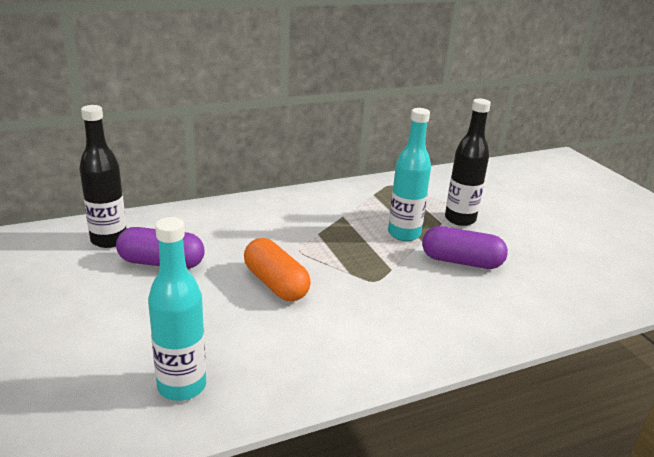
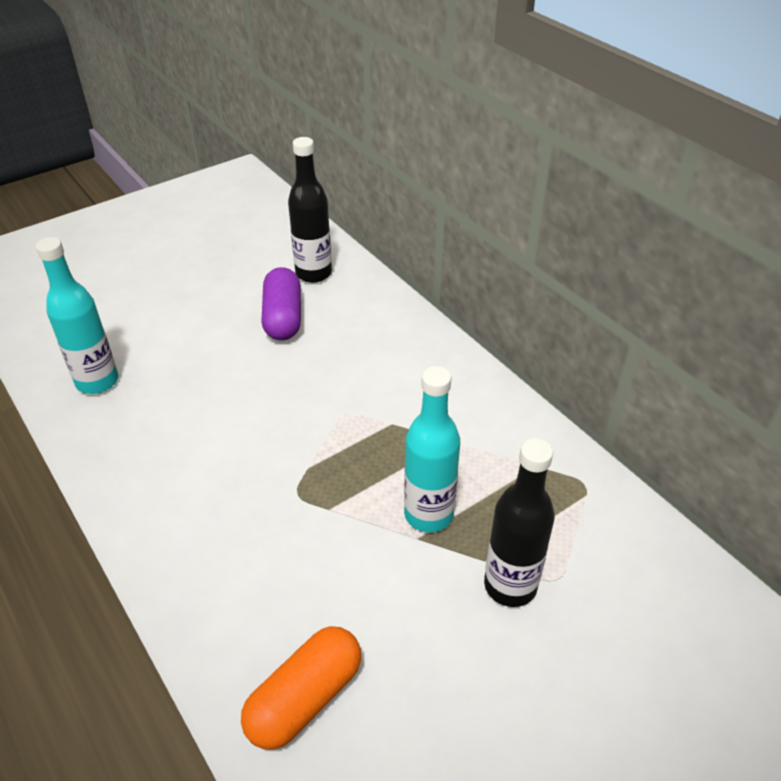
camera: 80 degrees right, 15 degrees up
(275, 284) = (266, 408): orange capsule -> orange capsule (305, 698)
(461, 261) = (375, 590): purple capsule -> none

